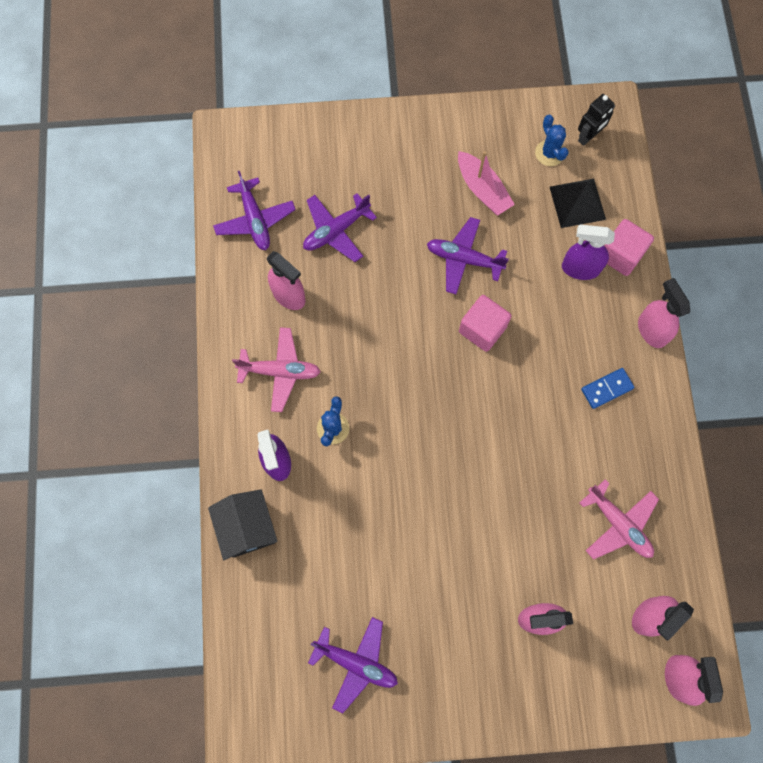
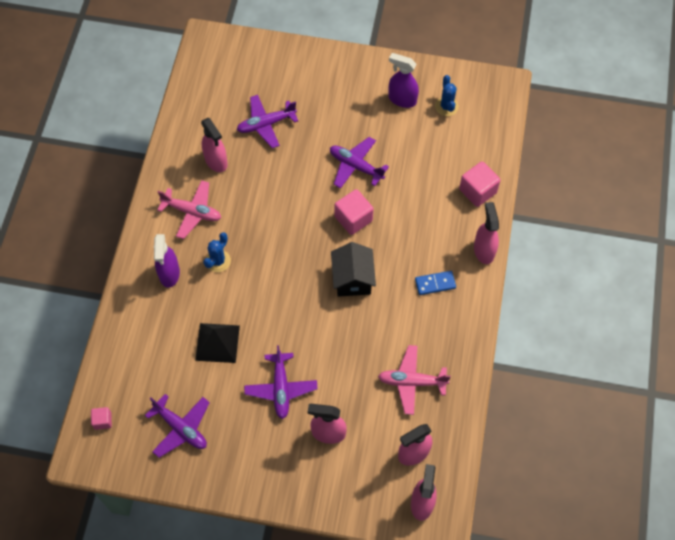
camera: 15 degrees right, 10 degrees down
(247, 527) = (132, 314): black house -> black house (352, 279)
(255, 220) = (208, 103): purple plane -> purple plane (281, 388)
(255, 680) = (103, 421): none -> pink cube
(482, 189) = (386, 120): pink boat -> none
(577, 203) = (456, 146): black pyramid -> black pyramid (217, 343)
(580, 268) = (443, 193): purple spray bottle -> purple spray bottle (402, 99)
(588, 137) = (480, 101): black robot -> none
(618, 524) = (412, 382): pink plane -> pink plane turned 120 degrees clockwise

